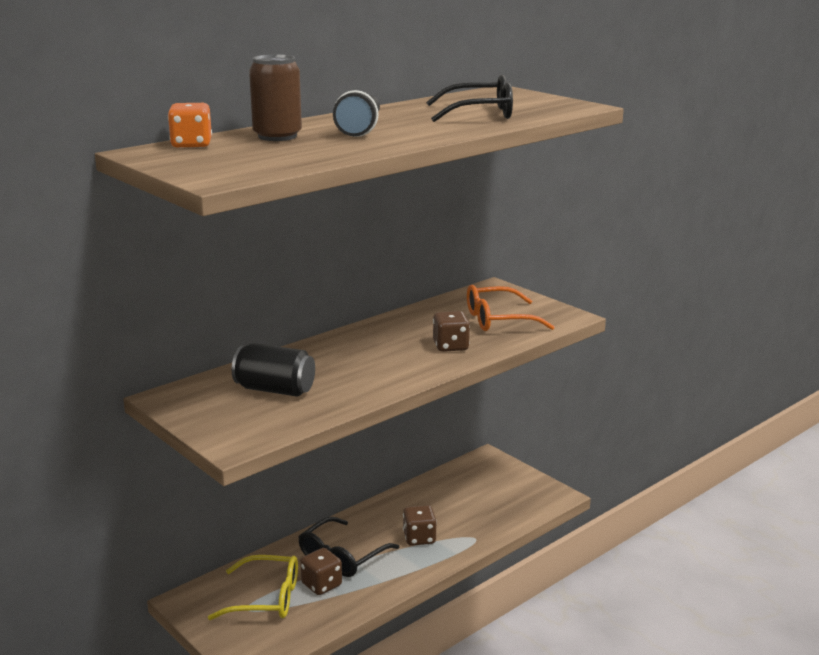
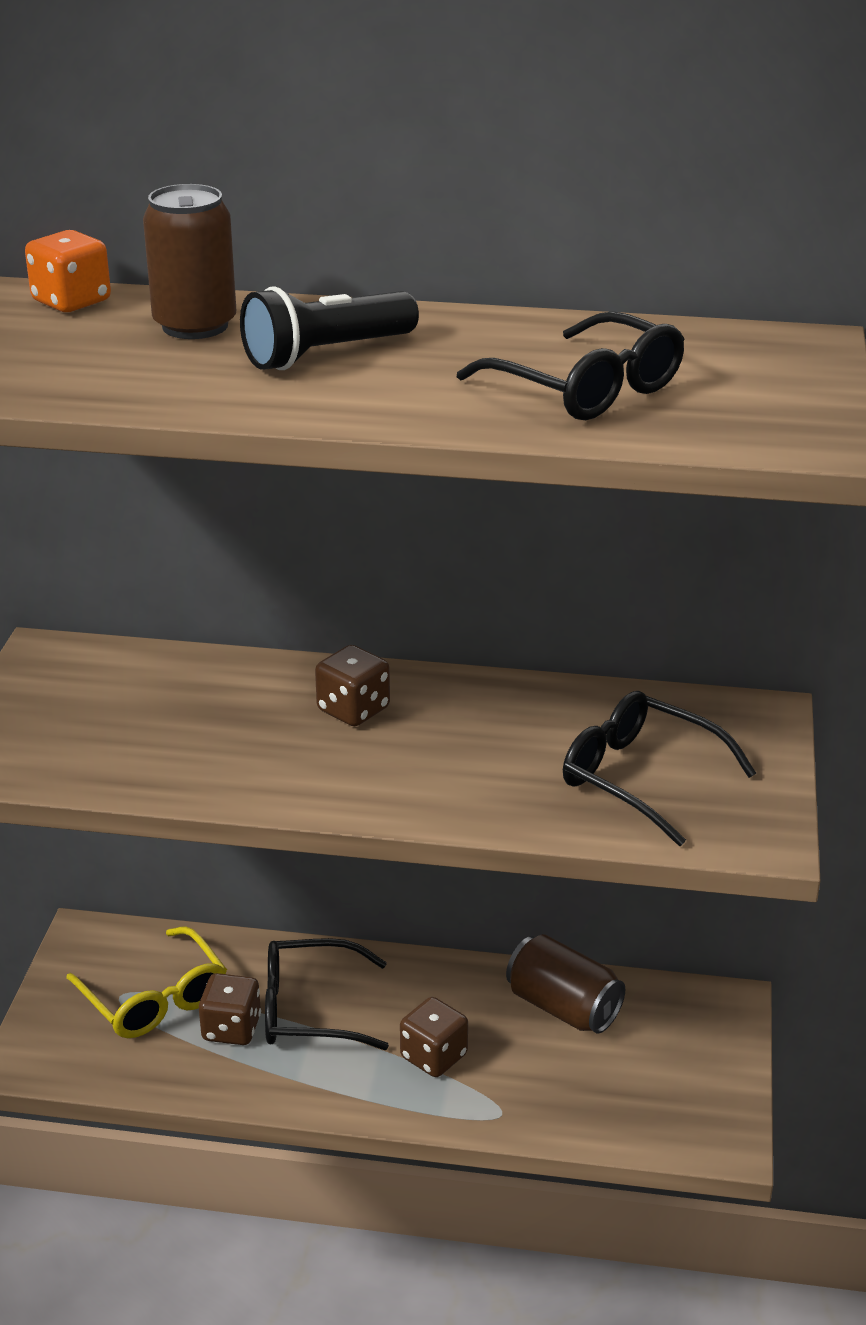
camera: 50 degrees right, 10 degrees up
(275, 390) = (156, 714): black can -> none
(436, 493) = (563, 1007): none -> brown can
(450, 346) = (479, 781): brown dice -> brown dice (353, 709)
(498, 320) = (640, 777): orange glasses -> black glasses

